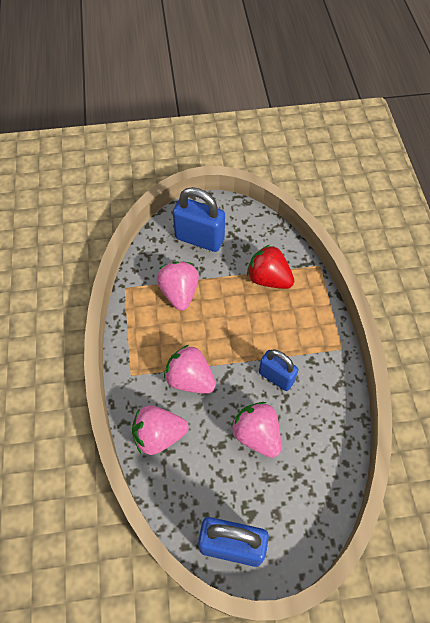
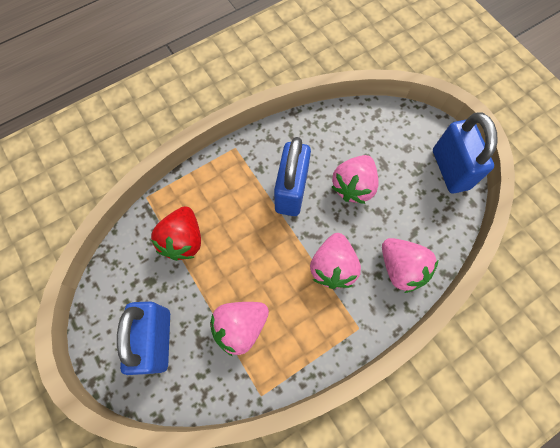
camera: 115 degrees left, 10 degrees up
(276, 377) = (291, 191): blue padlock -> blue padlock, size x1.52

